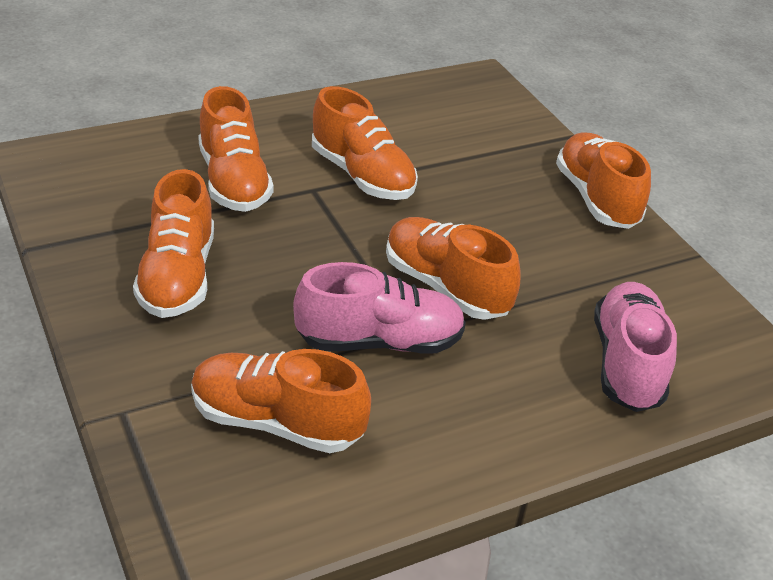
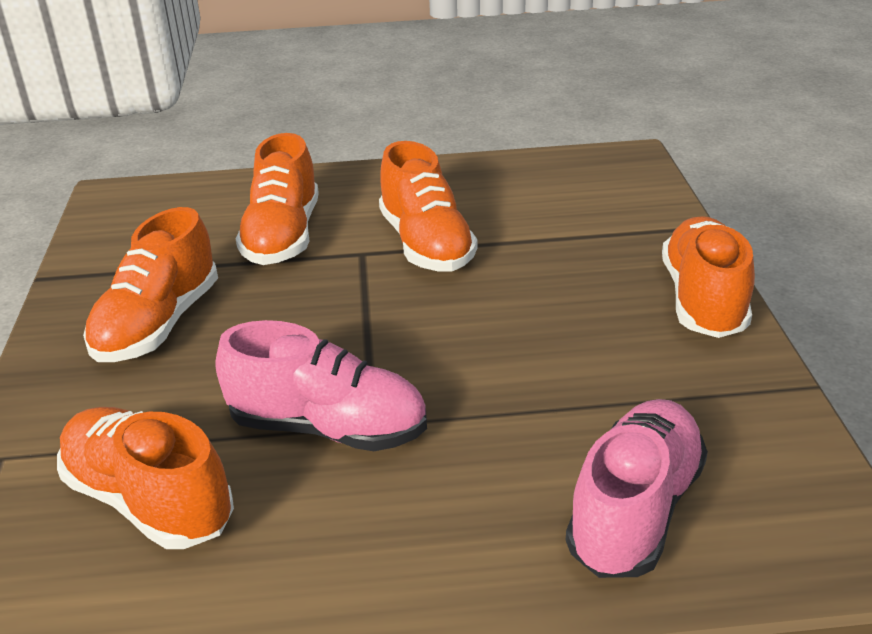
camera: 25 degrees right, 5 degrees down
(446, 287) = (448, 377): orange shoe -> none

